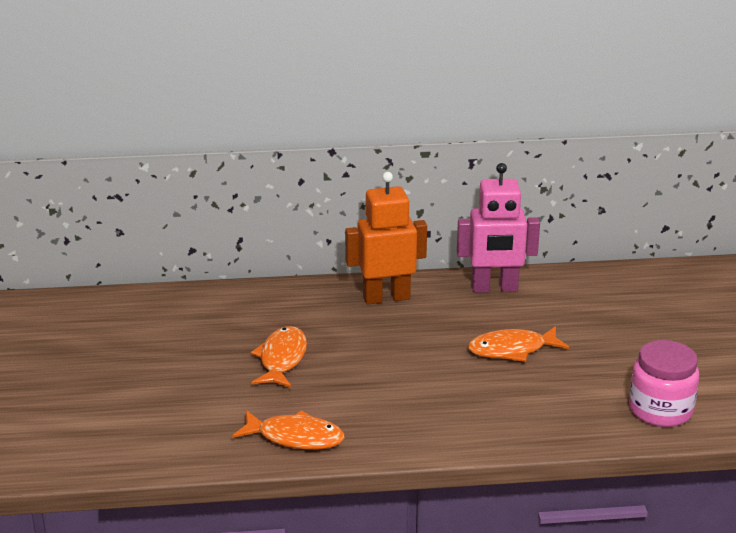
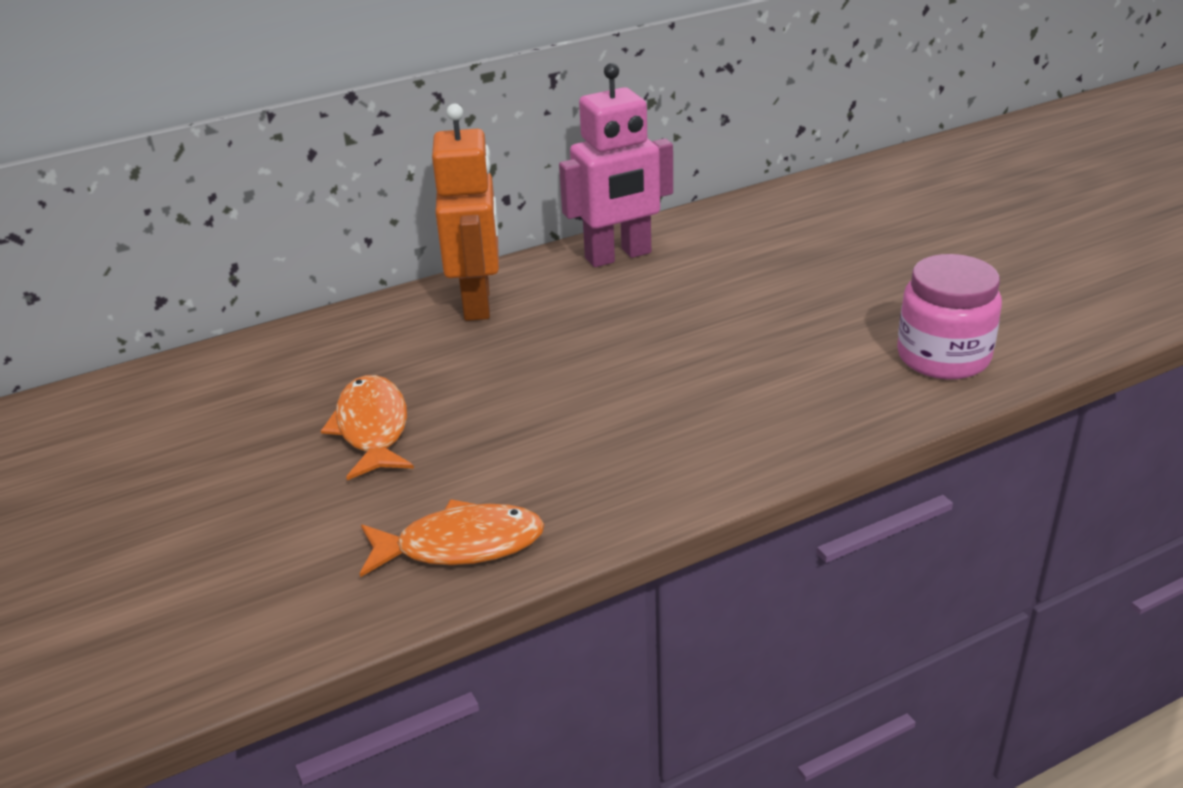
camera: 20 degrees left, 5 degrees up
(386, 297) = (478, 303): orange robot -> orange robot turned 120 degrees clockwise
(512, 350) = (696, 329): orange fish -> none

